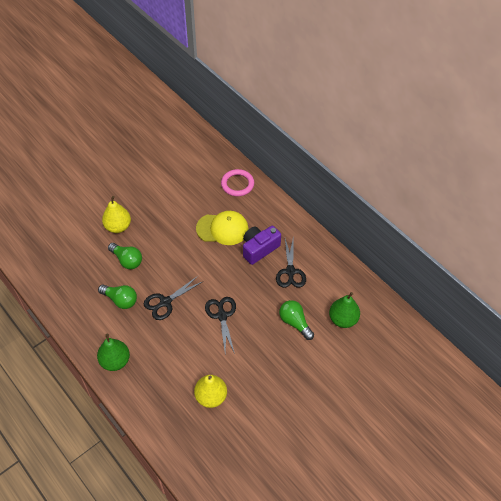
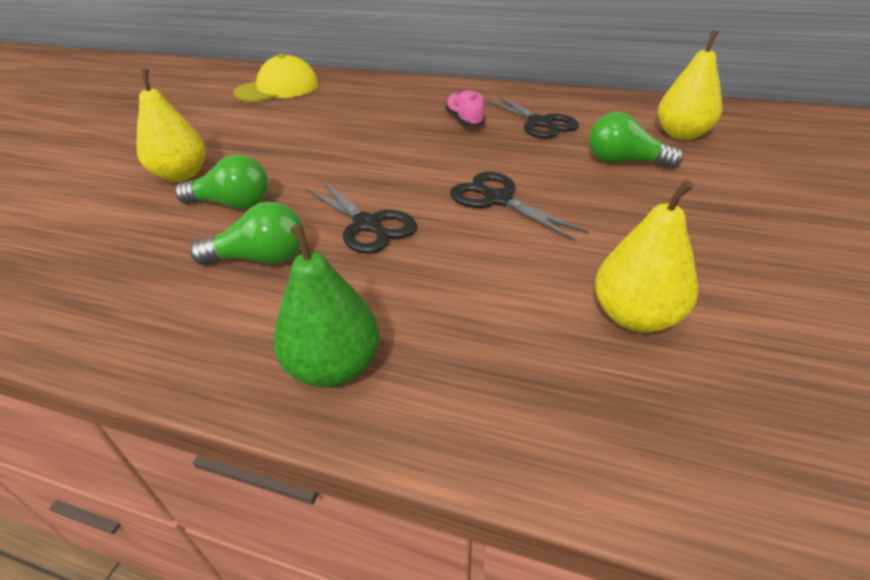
camera: 30 degrees left, 15 degrees down
(165, 302) = (367, 225): black scissors -> black scissors turned 60 degrees counterclockwise
(222, 229) = (383, 122): yellow cap -> yellow cap (278, 89)
(237, 184) = (361, 86): pink ring -> none
(259, 249) = (464, 120): purple camera -> pink shoe
(343, 319) = (682, 135): green pear -> yellow pear

